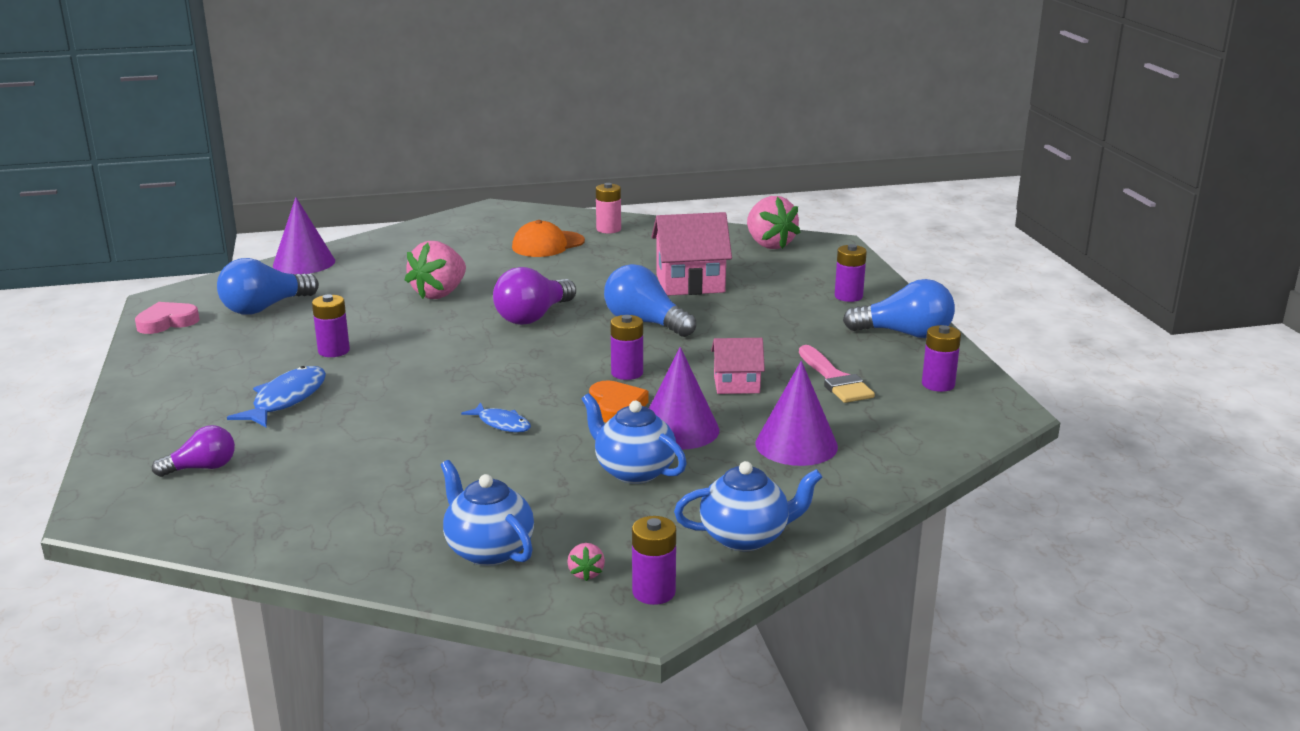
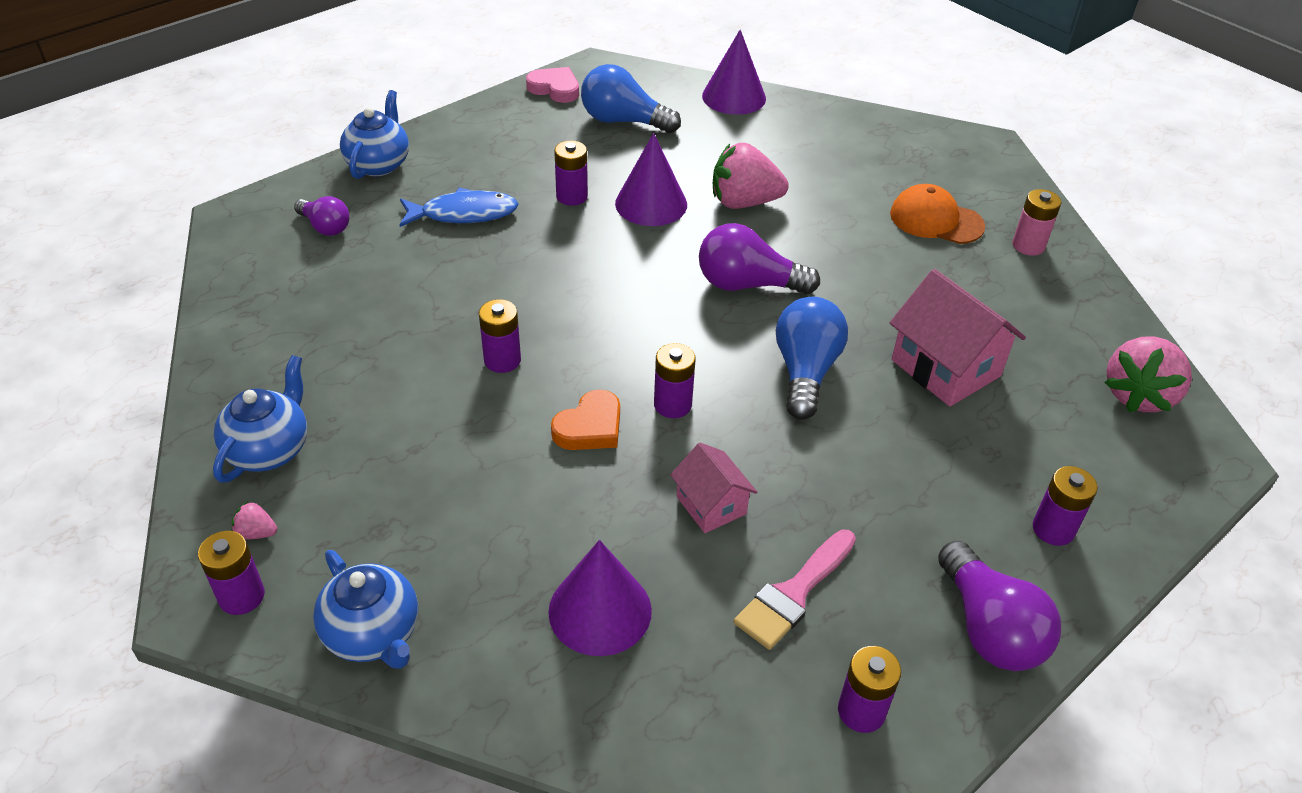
camera: 60 degrees right, 20 degrees up
(501, 424) = (502, 360): blue fish -> purple battery
(586, 573) = (256, 533): pink strawberry -> pink strawberry turned 45 degrees clockwise
(633, 471) = (463, 492): blue teapot -> blue teapot (379, 164)
(679, 429) = (572, 495): purple cone -> purple cone (651, 204)
(905, 334) = (989, 628): blue light bulb -> purple light bulb

